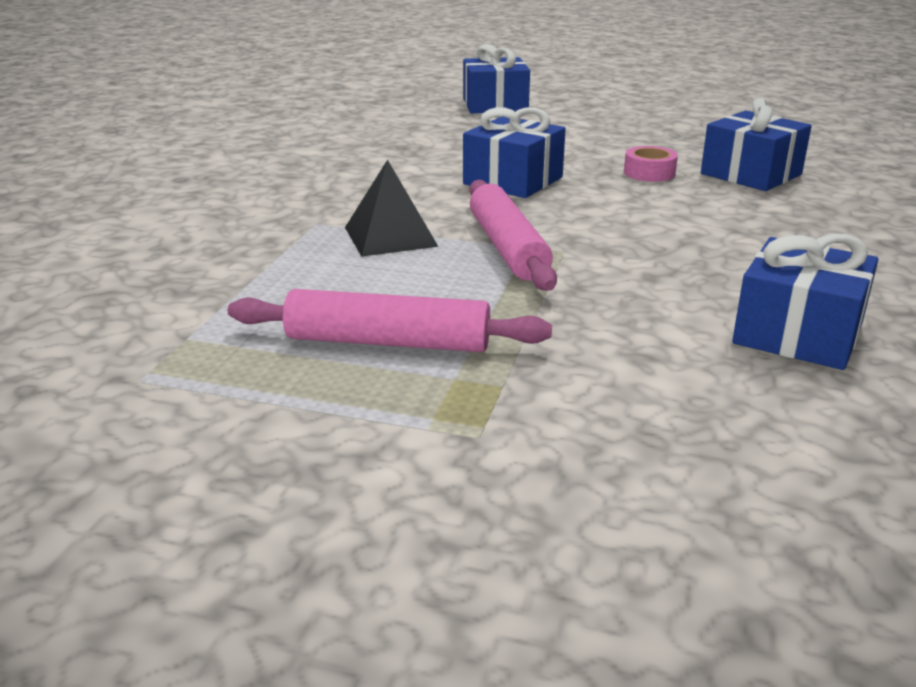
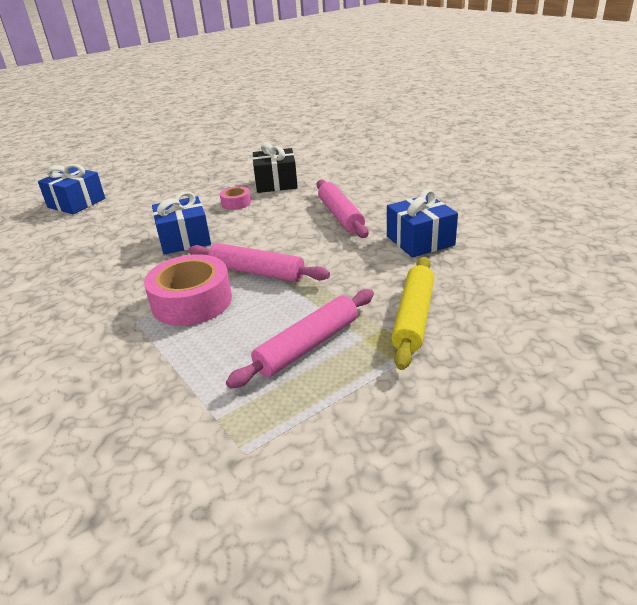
camera: 50 degrees left, 5 degrees up
(390, 236) = (192, 301): black pyramid -> pink tape
(562, 402) = (414, 317): none -> yellow rolling pin
(751, 174) = (276, 183): blue gift -> black gift
(751, 246) = (340, 215): none -> pink rolling pin

